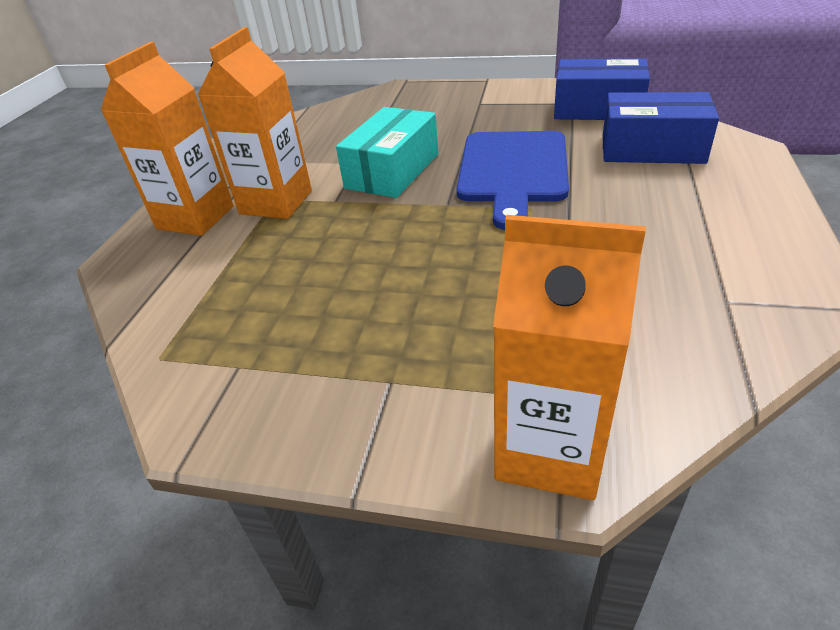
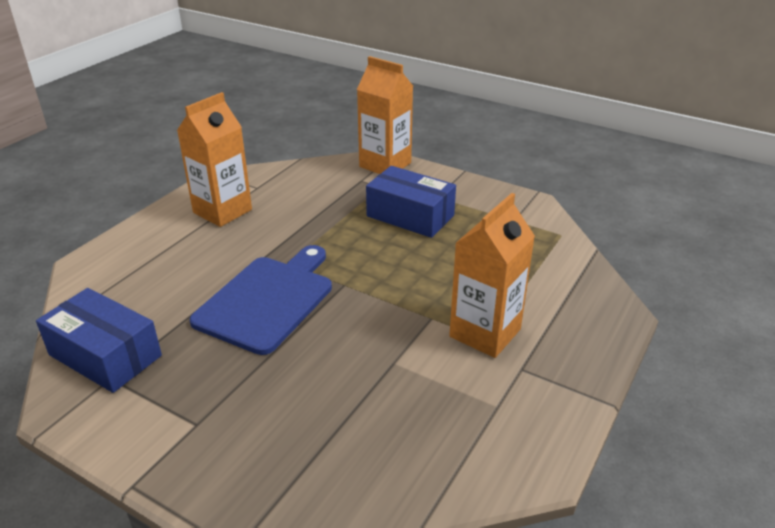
camera: 165 degrees left, 5 degrees down
(195, 217) = (562, 339): orange carton -> orange carton (222, 211)
(392, 171) = (365, 337): turquoise box -> none
(652, 149) = (143, 286): blue box -> blue box (410, 216)

